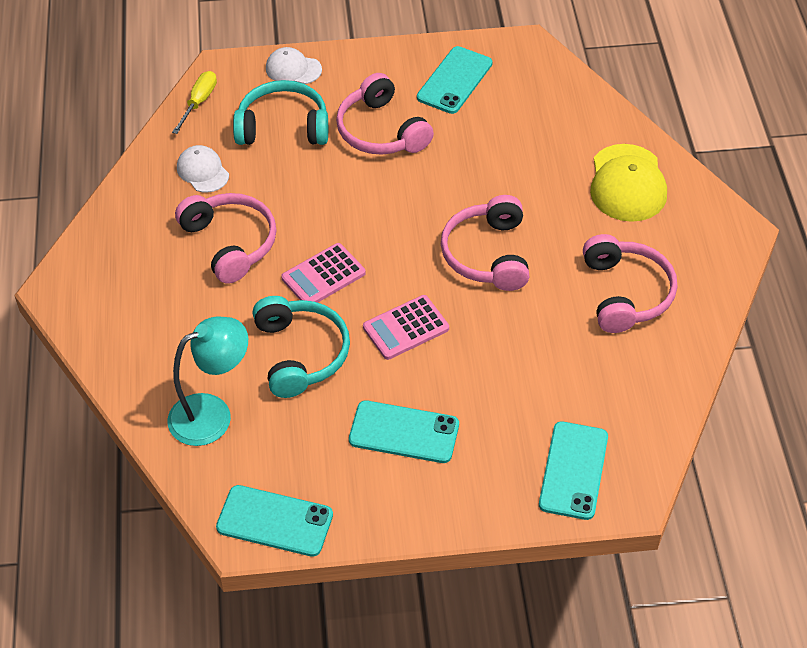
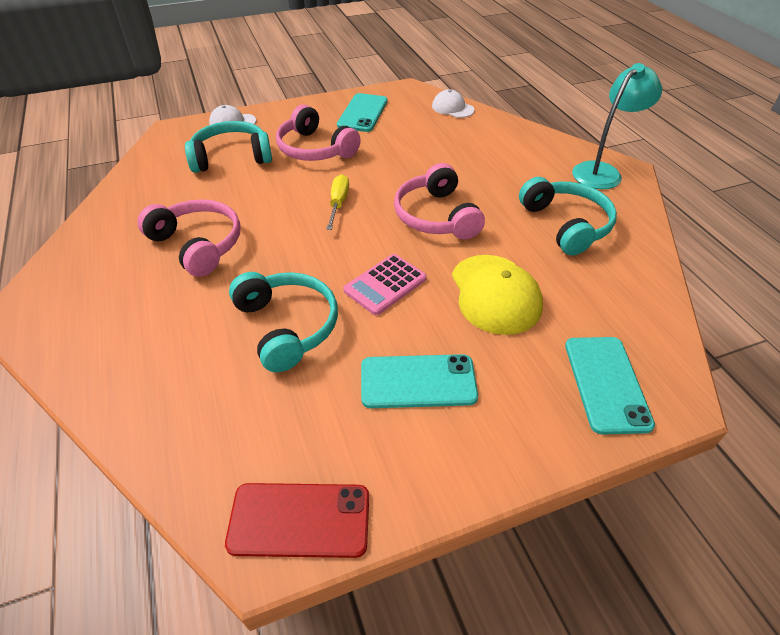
camera: 15 degrees left, 5 degrees down
(199, 102) = (155, 152): yellow screwdriver -> yellow screwdriver (338, 203)
(202, 171) = (164, 196): white cap -> white cap (452, 108)
(212, 414) = (201, 406): turquoise lamp -> turquoise lamp (602, 171)
(274, 521) = (299, 520): turquoise phone -> red phone
(323, 276) = (293, 256): pink calculator -> none
(626, 293) = (566, 224): pink headphones -> turquoise headphones
(627, 183) = (524, 154): yellow cap -> yellow cap (495, 294)

